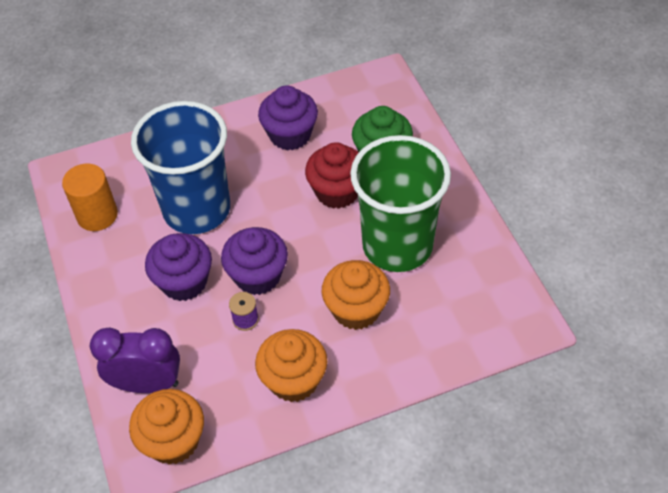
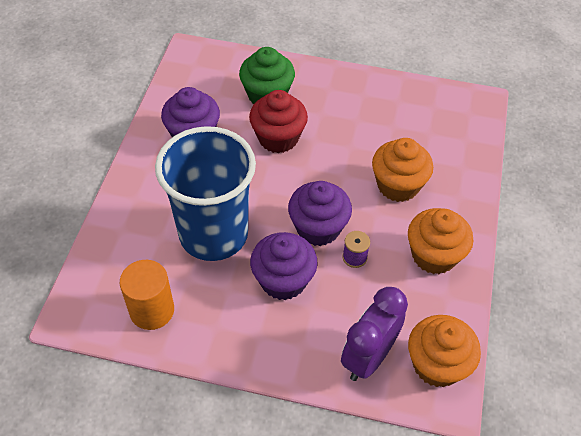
camera: 60 degrees left, 0 degrees up
(397, 245) = (359, 132): green cup -> none

